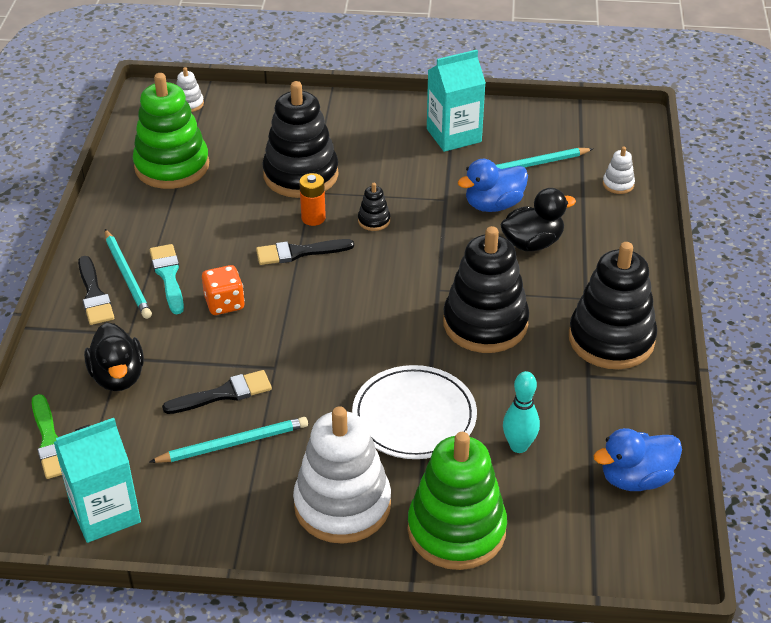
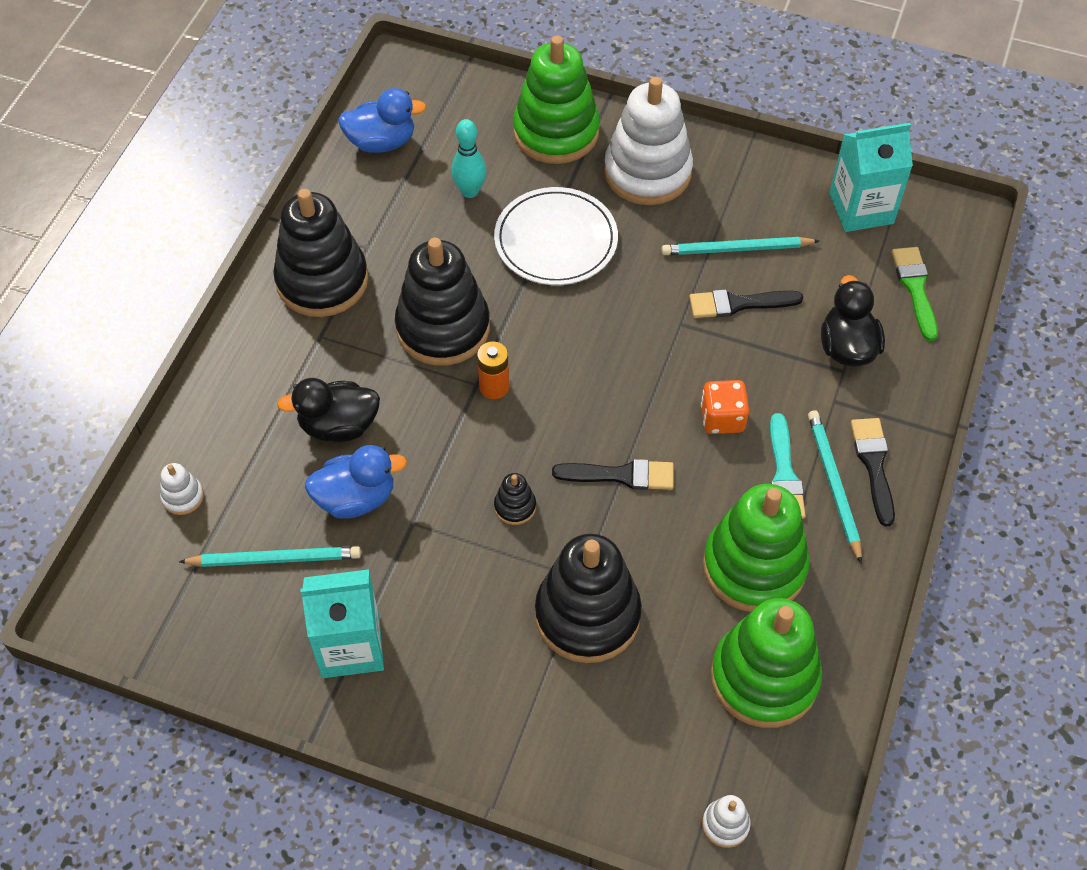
camera: 165 degrees left, 15 degrees up
(186, 219) = (754, 566): none -> green stacking toy
(313, 218) = (590, 529): orange battery -> orange battery (494, 387)

